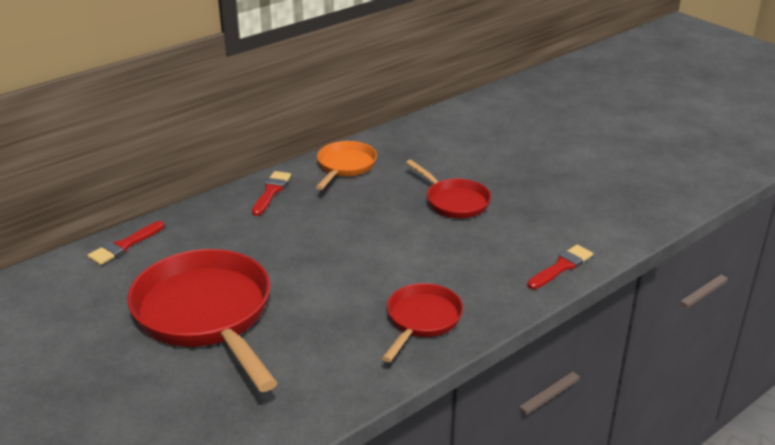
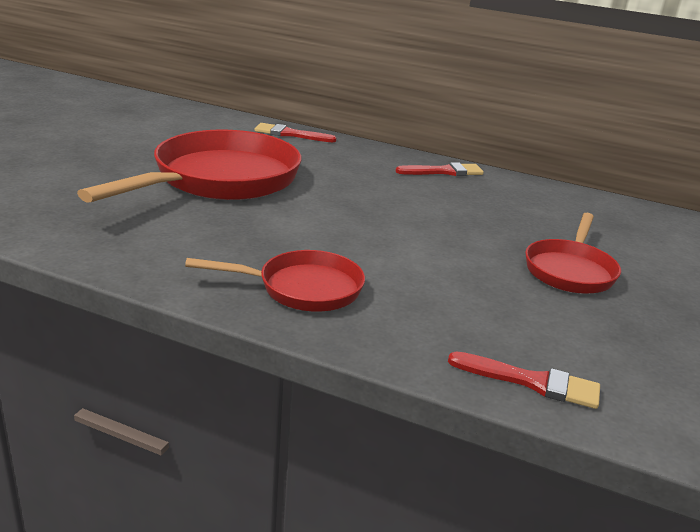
camera: 60 degrees right, 5 degrees down
(345, 166) = (541, 197): orange pan -> none

